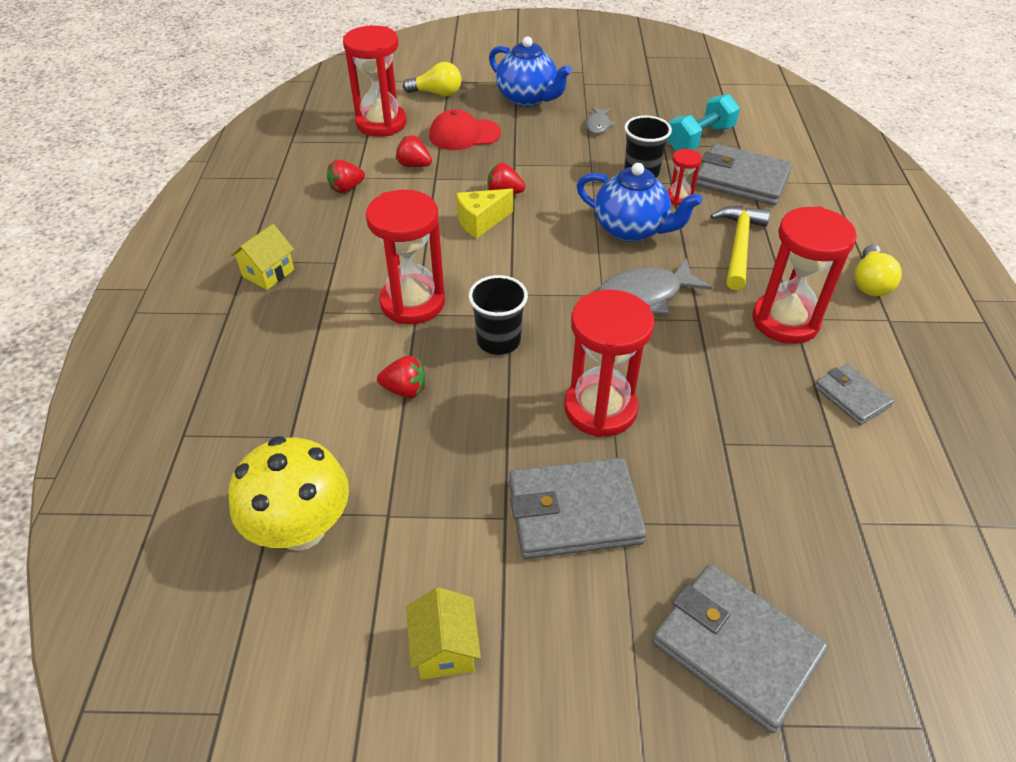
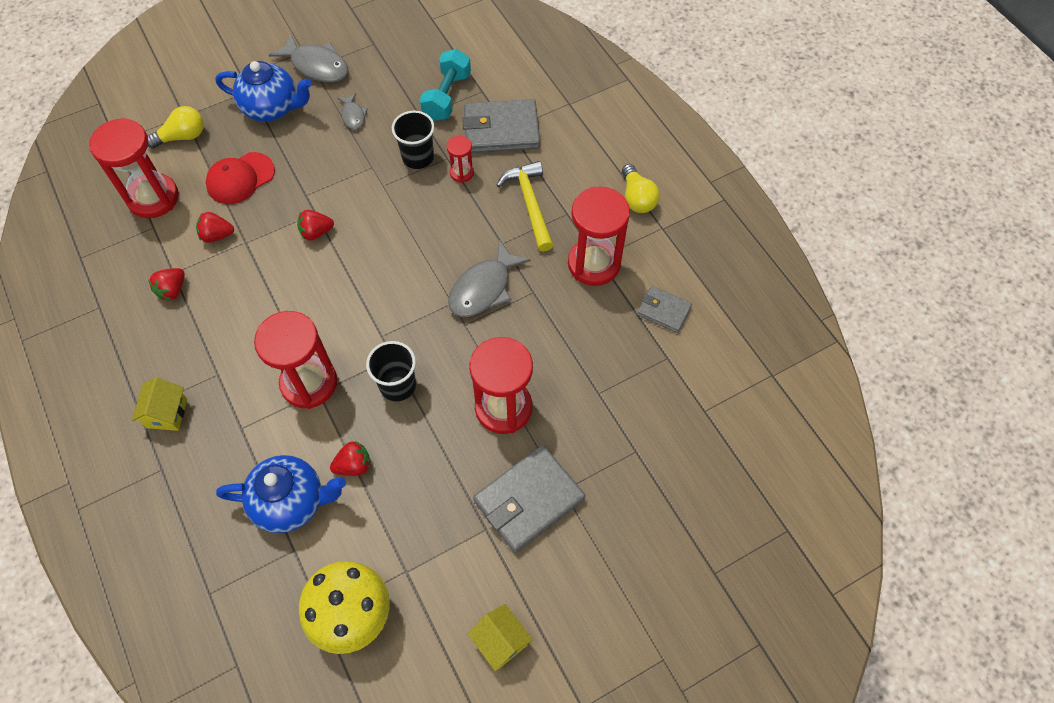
camera: 30 degrees left, 15 degrees up
(481, 222) = (315, 273): yellow cheese -> none
(588, 84) = (317, 66): none -> grey fish
(631, 230) = (441, 225): blue teapot -> blue teapot (291, 502)
(736, 648) = (670, 540): grey wallet -> none

